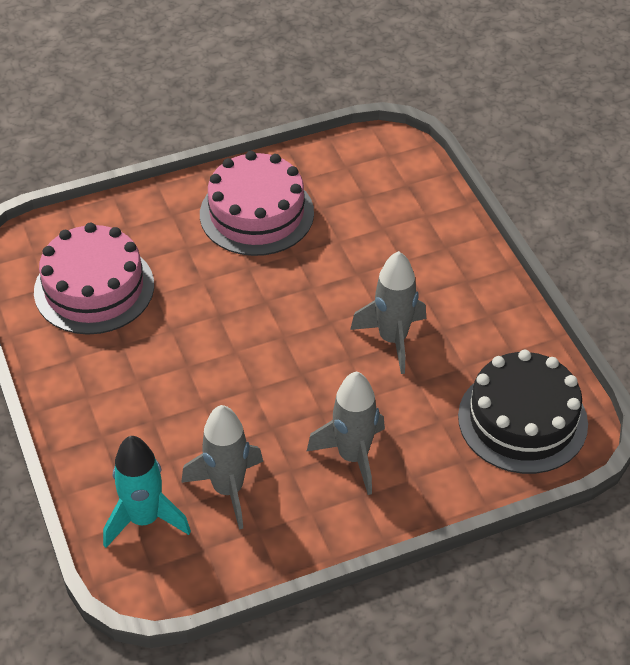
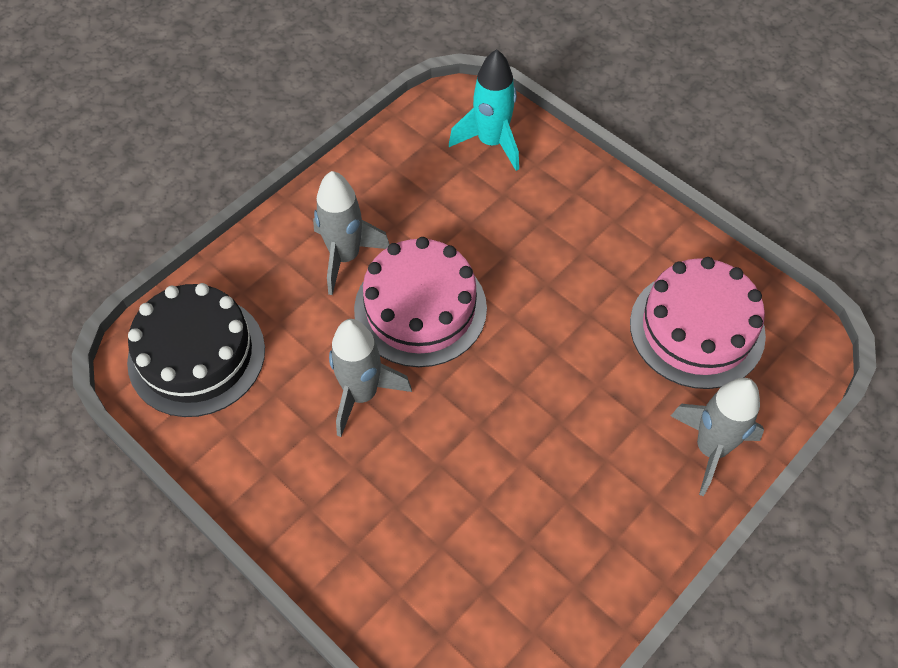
camera: 155 degrees right, 10 degrees up
(228, 489) = (438, 189): grey rocket -> grey rocket (710, 449)
(256, 213) = (597, 501): pink cake -> pink cake (420, 308)

